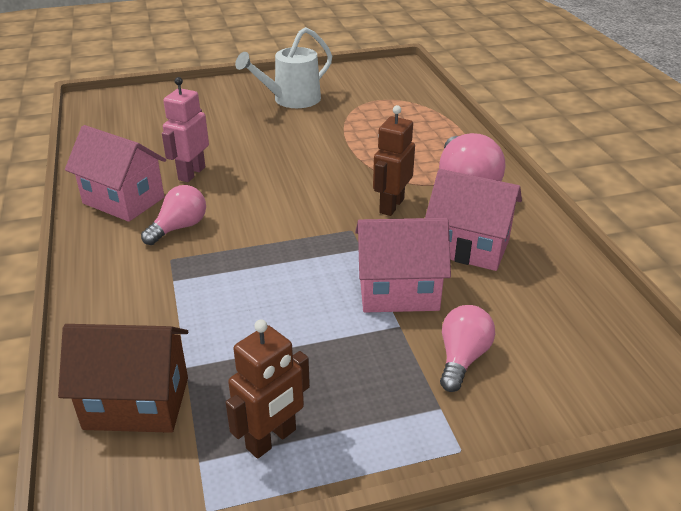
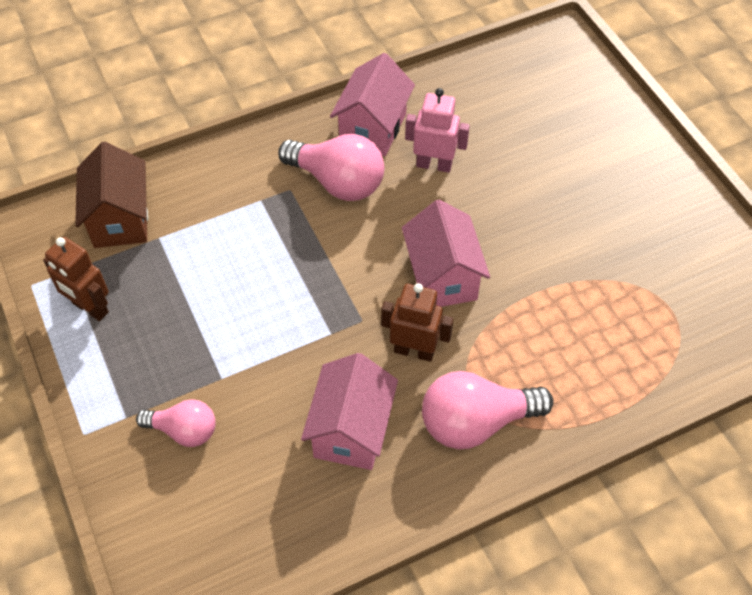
camera: 80 degrees right, 20 degrees up
(179, 227) = (338, 182): pink light bulb -> pink light bulb, size x1.63
(291, 100) = (633, 215): white watering can -> none
(398, 292) = (268, 372): pink house -> pink house (442, 277)

